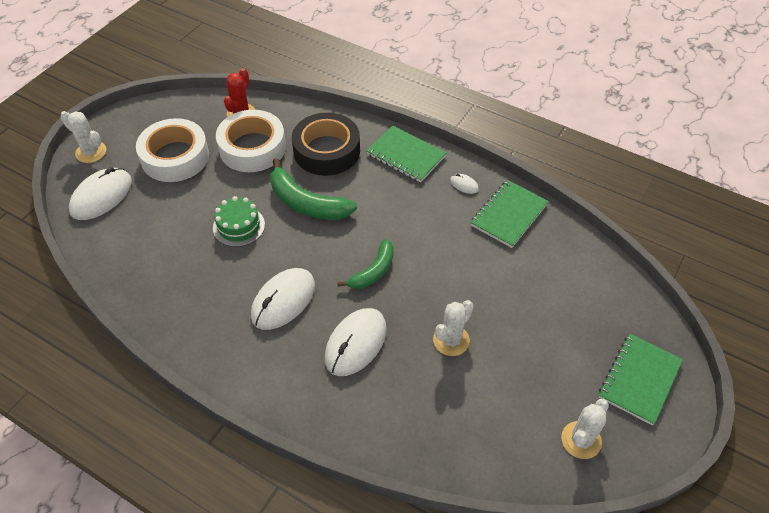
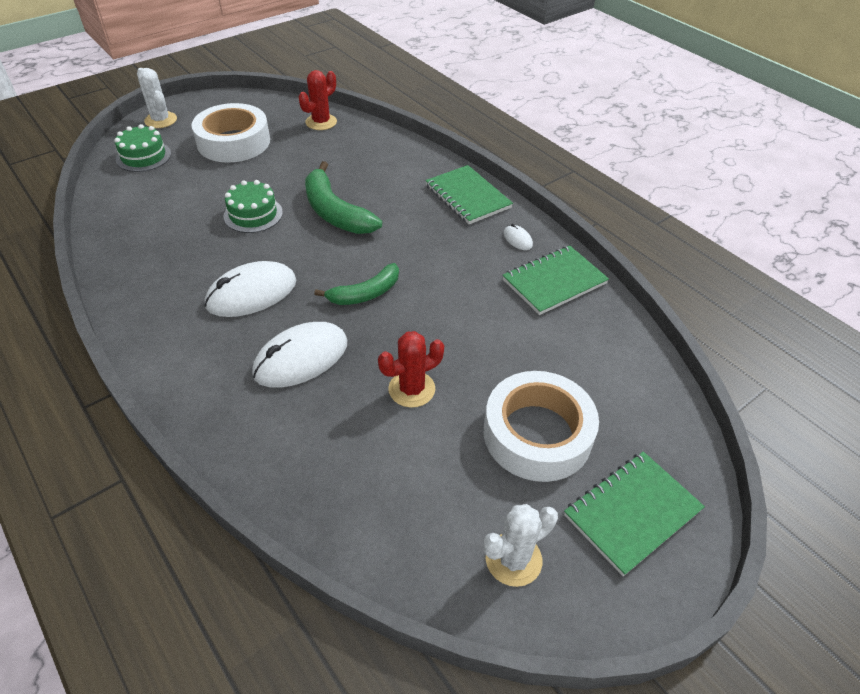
camera: 20 degrees right, 5 degrees down
(101, 196) = (143, 156): white mouse -> green cake
(252, 148) = (312, 152): white tape -> white tape (537, 434)
(326, 151) = (386, 172): black tape -> none
(451, 340) = (411, 389): white cactus -> red cactus

